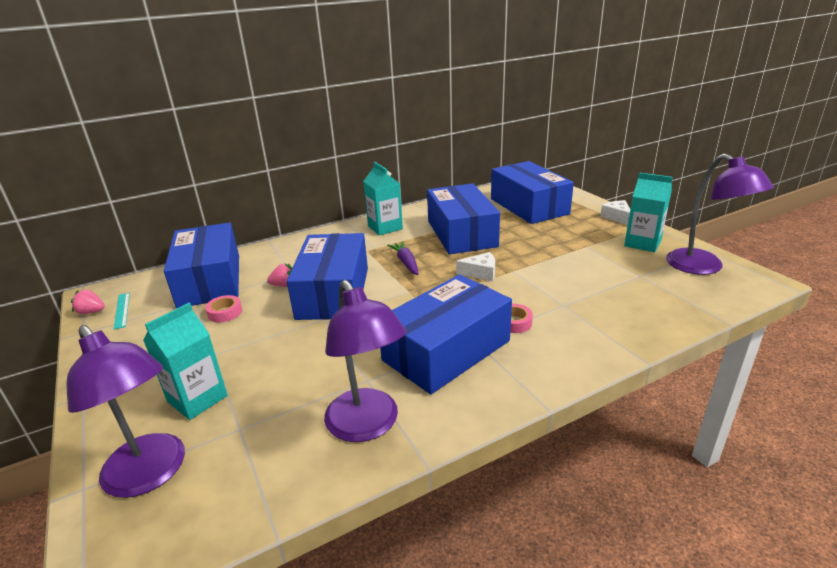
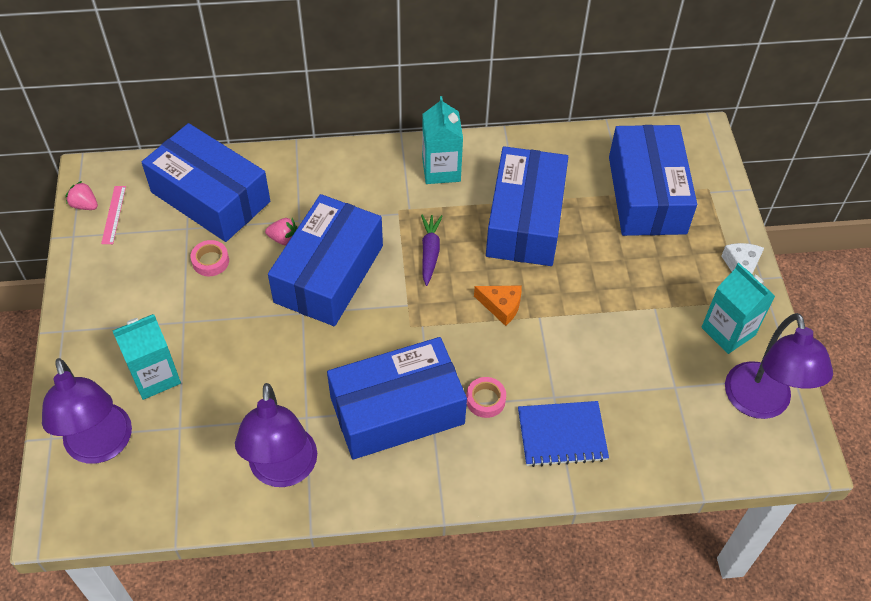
camera: 20 degrees right, 25 degrees up
(122, 310) = (114, 214): turquoise ruler -> pink ruler
(210, 280) = (210, 197): blue box -> blue box turned 60 degrees counterclockwise
(480, 273) = (501, 306): white cheese -> orange cheese
(591, 323) = (562, 435): none -> blue notebook

